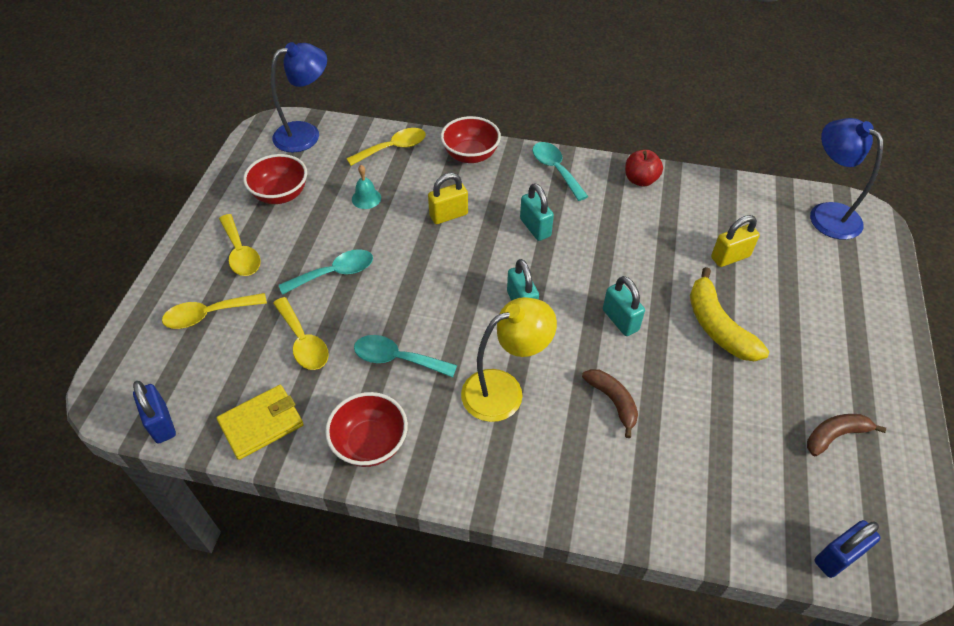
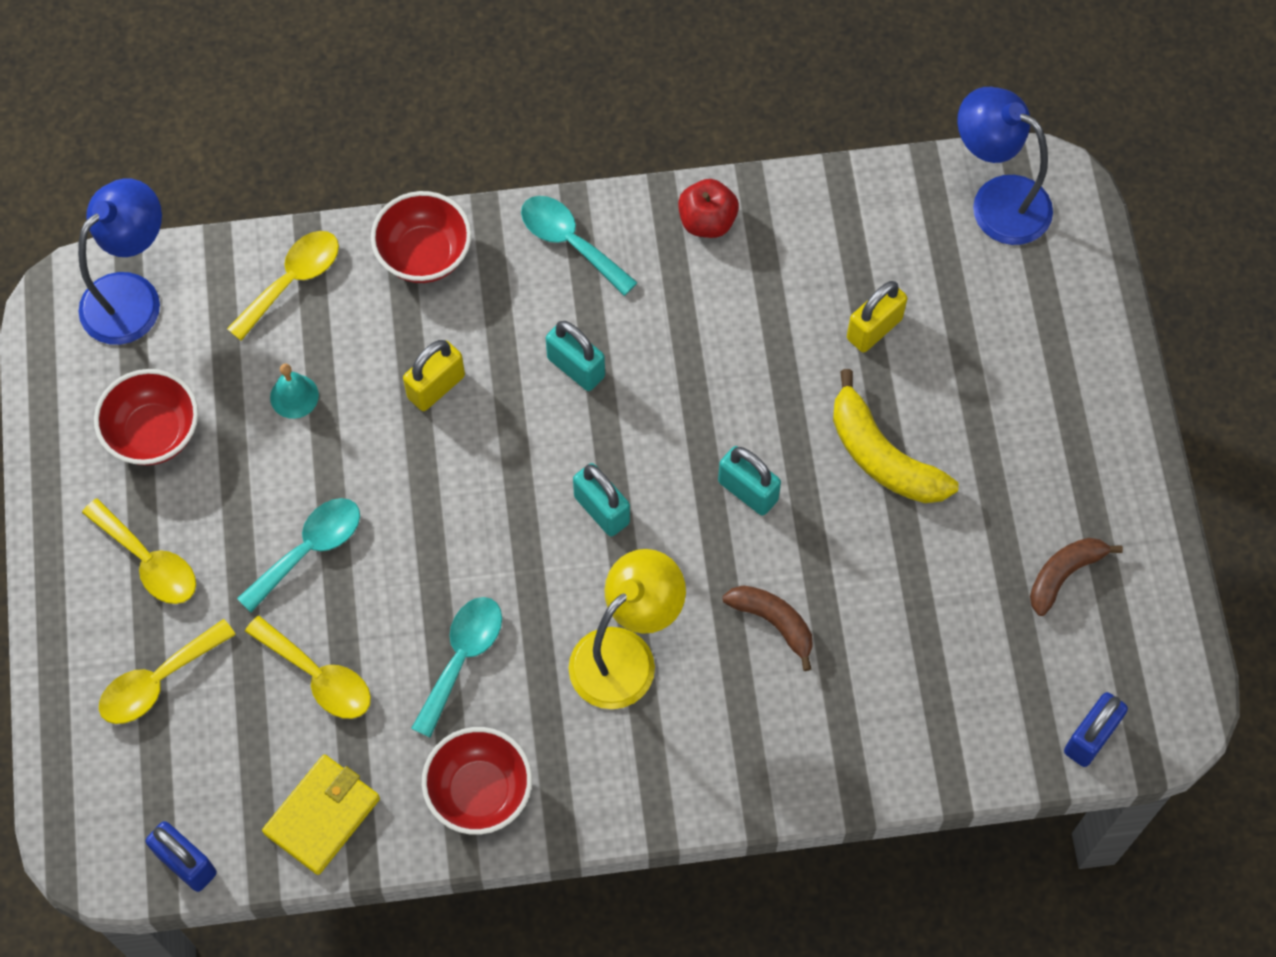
camera: 20 degrees left, 15 degrees up
(397, 359) = (462, 658): turquoise spoon -> turquoise spoon turned 120 degrees clockwise

